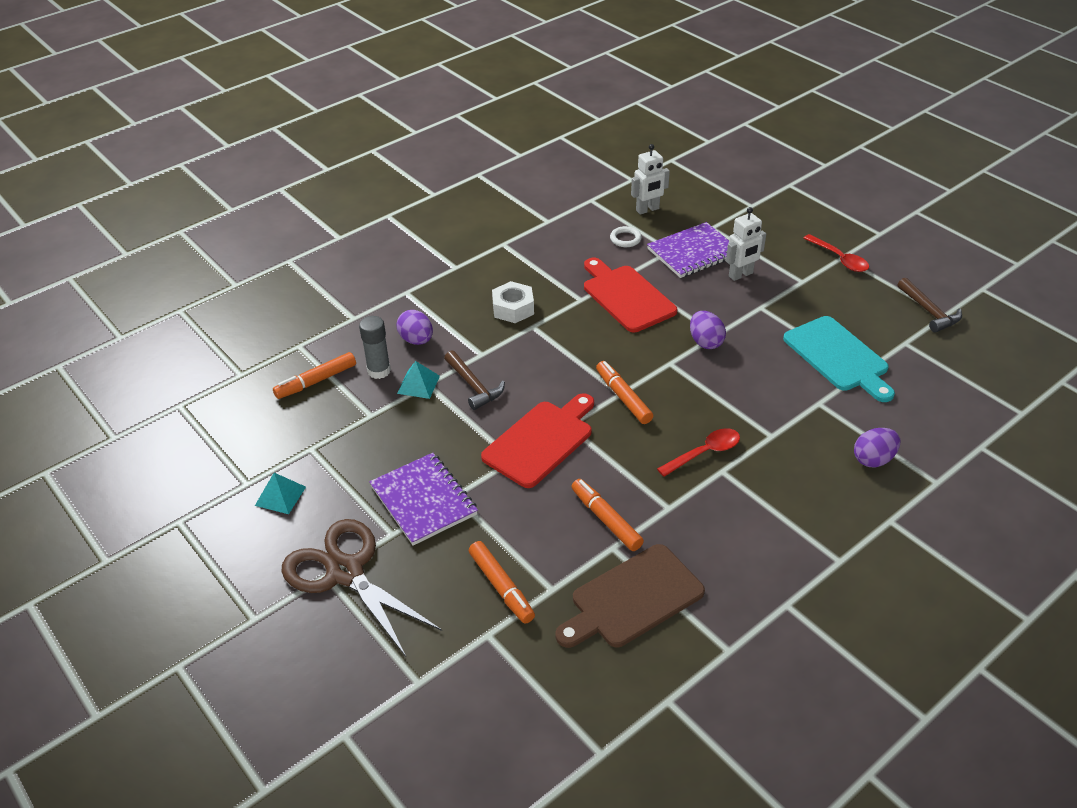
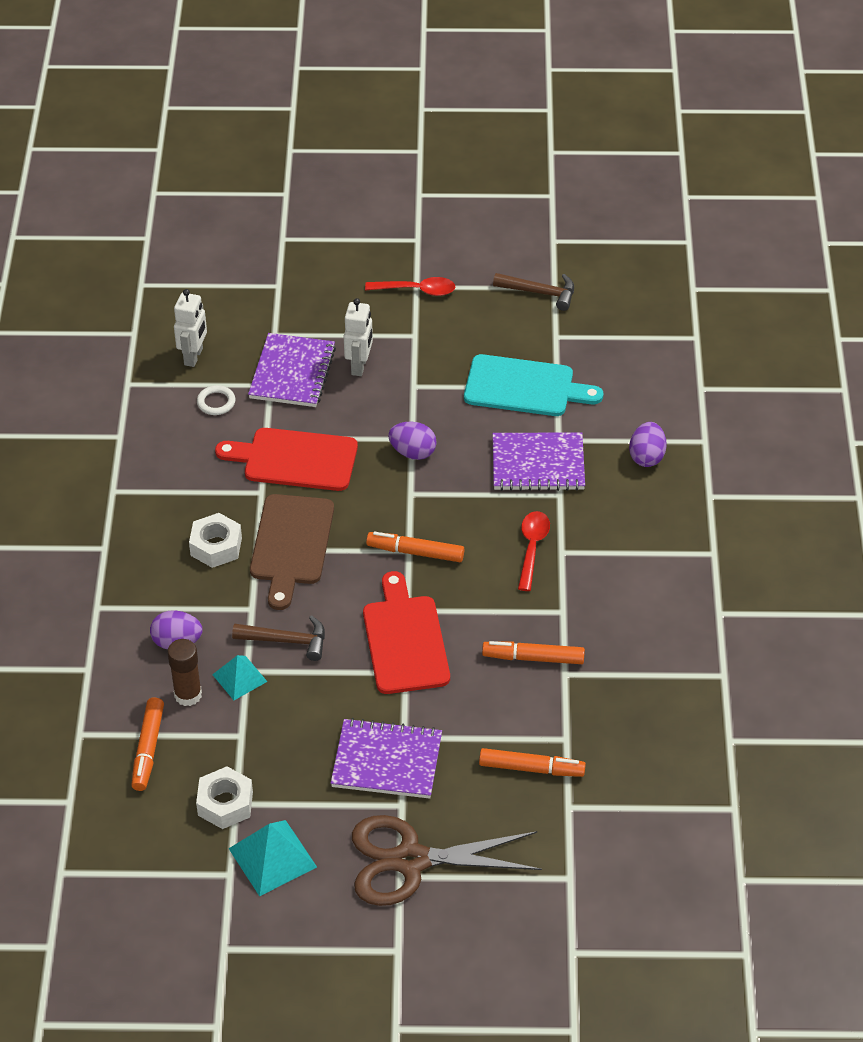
camera: 50 degrees left, 5 degrees up
(280, 496) = (272, 857): turquoise pyramid -> turquoise pyramid, size x1.54
(305, 443) = (225, 803): none -> white nut
(379, 371) = (188, 695): grey glue stick -> brown glue stick
(632, 599) = (624, 696): brown cutting board -> brown cutting board (291, 545)
(782, 407) = (538, 464): none -> purple notebook

